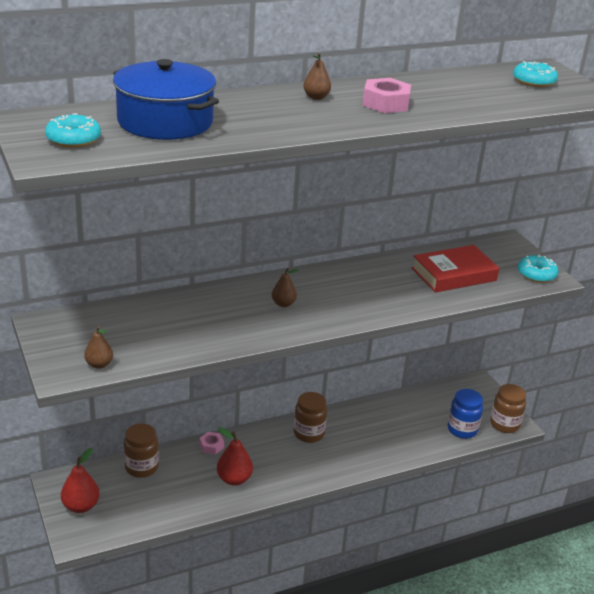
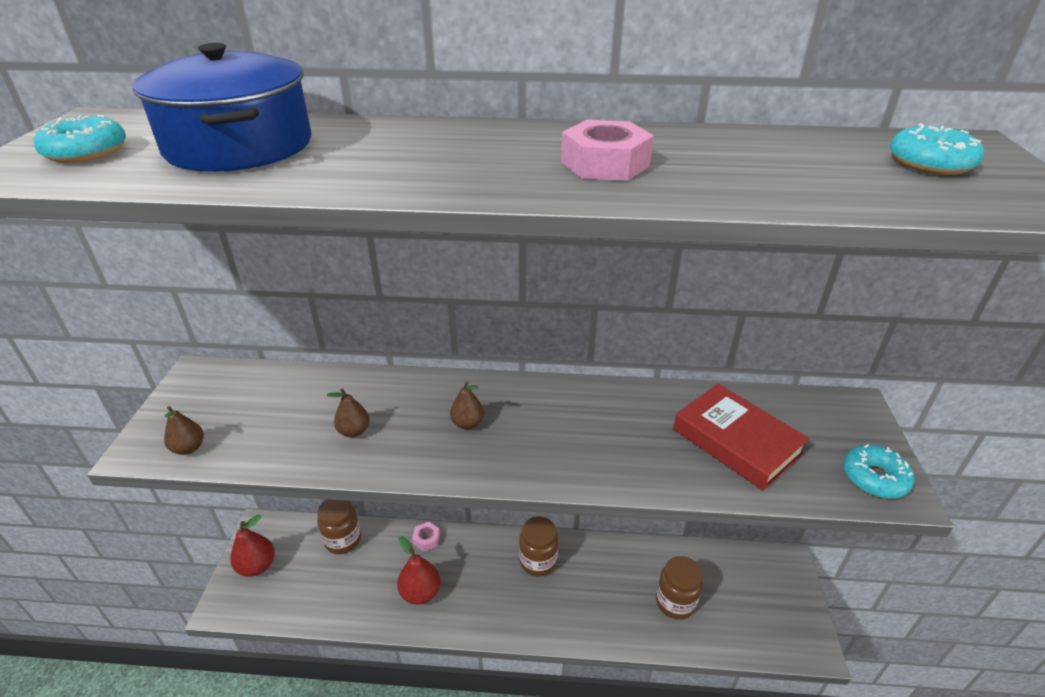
camera: 30 degrees right, 5 degrees up
(316, 97) = (504, 141): brown pear -> brown pear (354, 431)
(454, 274) = (736, 441): red book -> red book turned 45 degrees clockwise
(462, 429) = (731, 627): blue jar -> none
(504, 424) = (795, 641): brown jar -> brown jar (675, 602)

